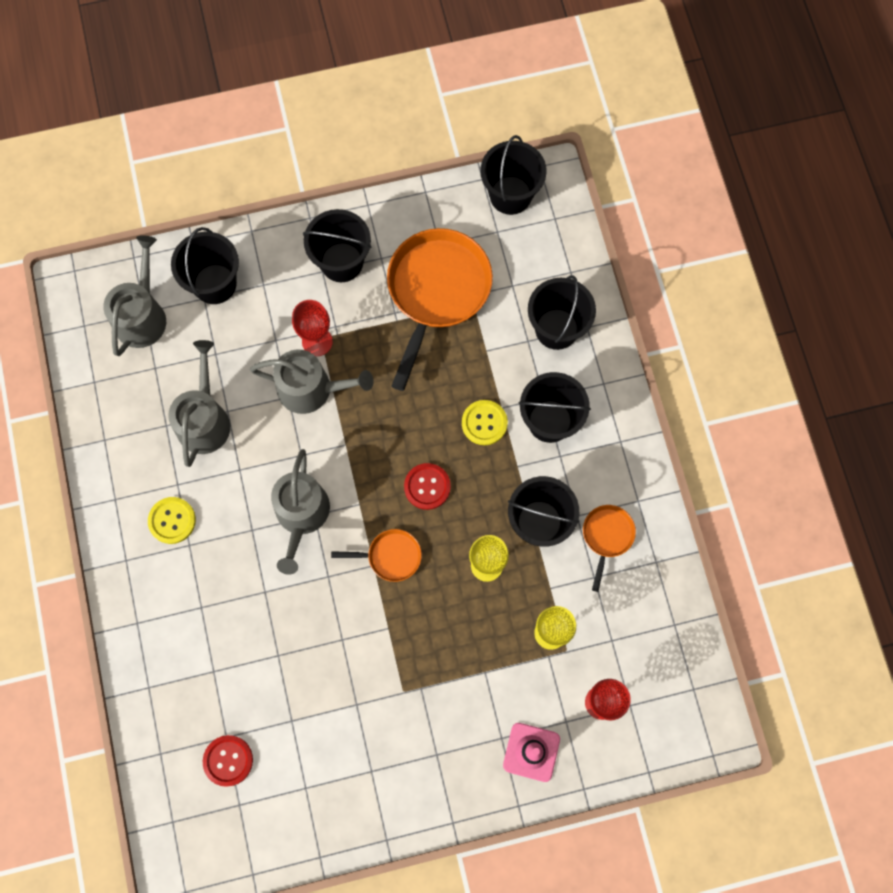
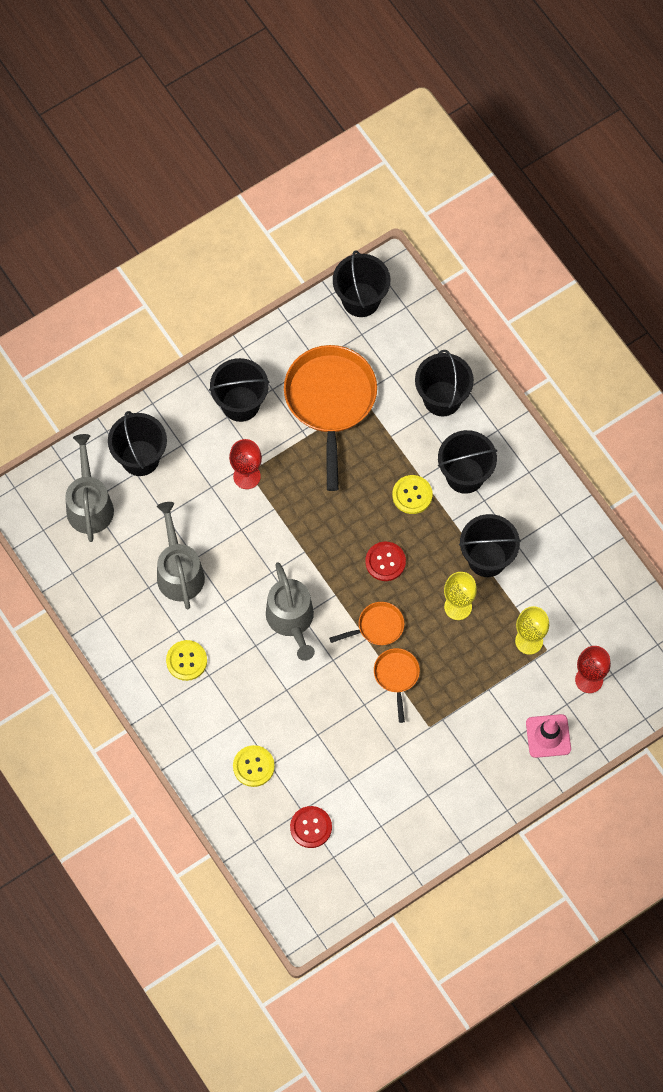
camera: 20 degrees left, 5 degrees down
(194, 666) = (253, 766): none -> yellow button
(311, 389) = (258, 516): grey watering can -> none
(607, 536) = (546, 551): orange pan -> orange pan (396, 676)

